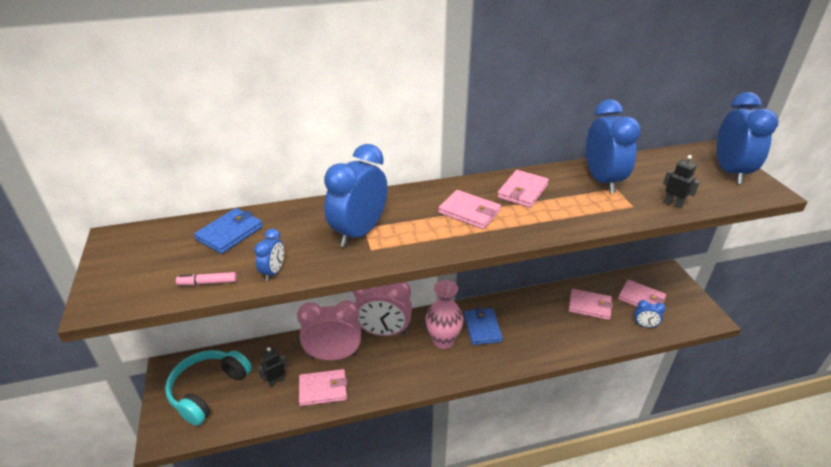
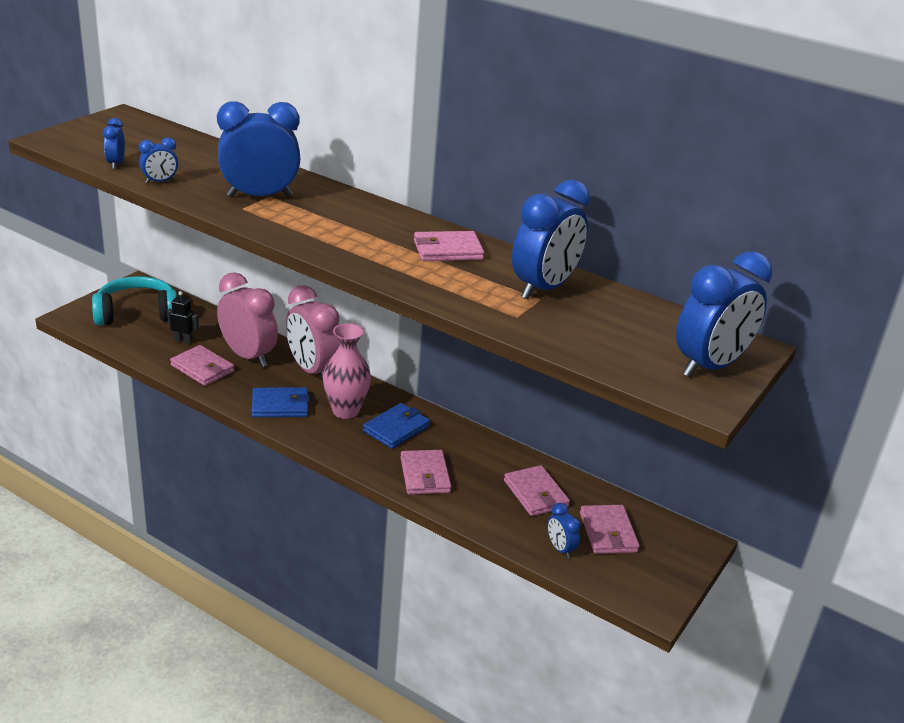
camera: 45 degrees right, 5 degrees down
(207, 282) = (116, 164): pink marker -> blue clock
(230, 233) = (185, 149): blue wallet -> blue wallet (280, 405)
(469, 212) = (366, 234): pink wallet -> pink wallet (425, 475)
(673, 204) = (563, 340): black robot -> none

